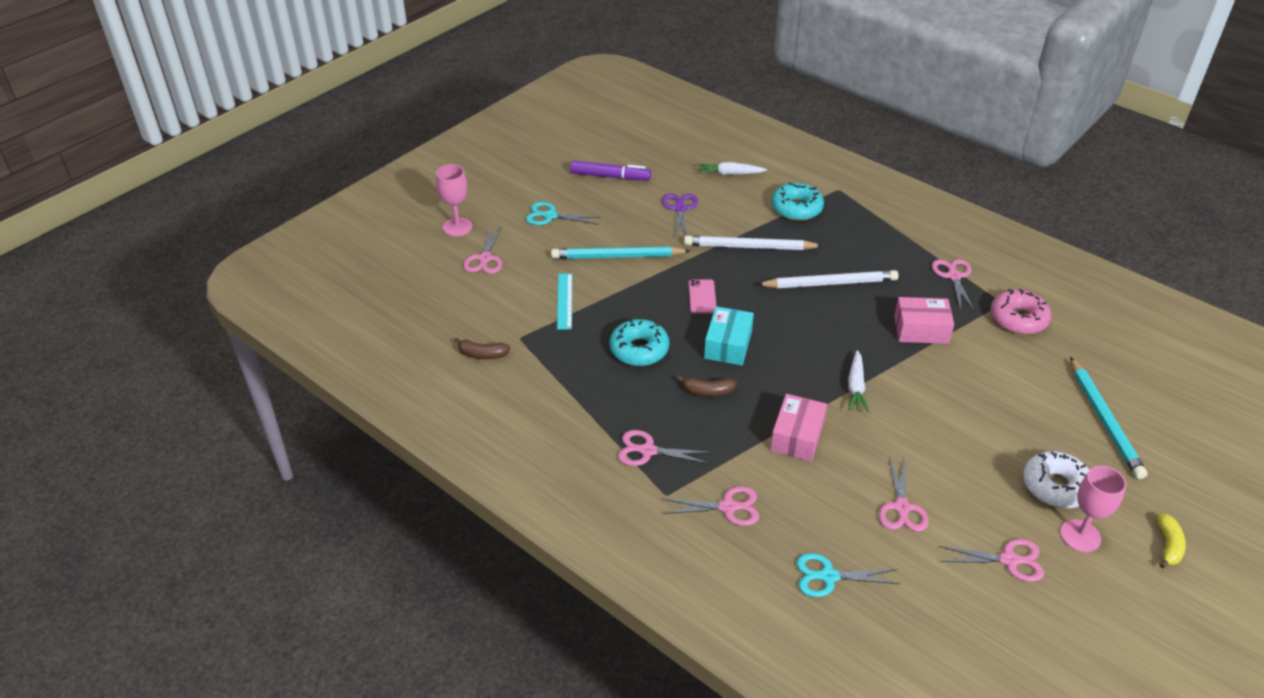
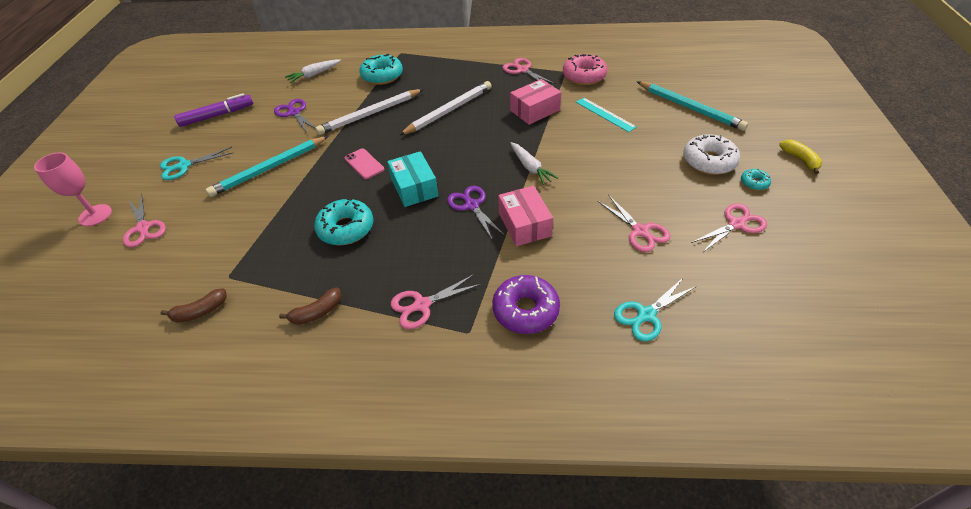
camera: 35 degrees left, 5 degrees up
(564, 301) = (248, 224): turquoise ruler -> turquoise ruler (605, 114)
(707, 391) = (429, 230): brown banana -> brown banana (317, 312)
(728, 507) = (525, 310): pink scissors -> purple donut
(765, 391) = (471, 205): none -> purple scissors
(1080, 536) = (754, 183): pink goblet -> turquoise donut

